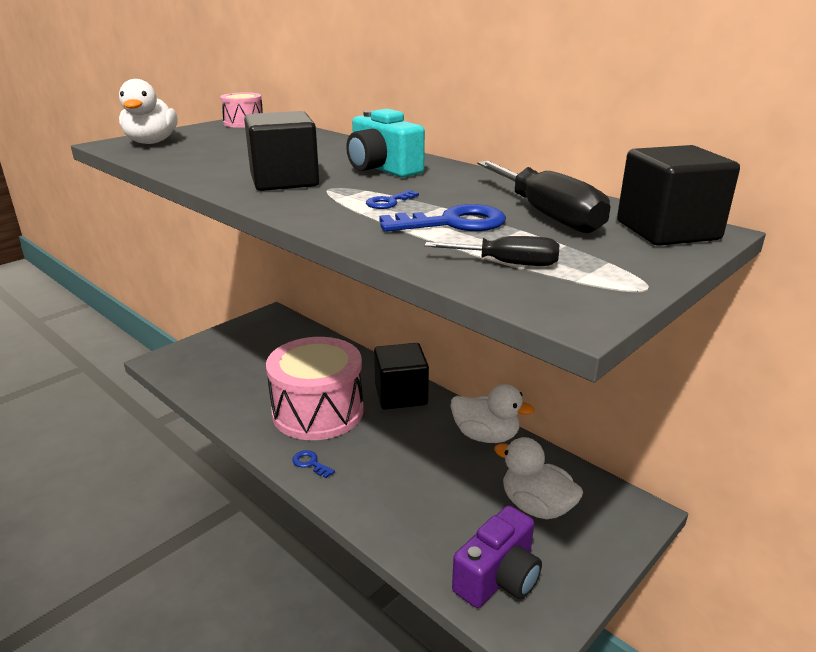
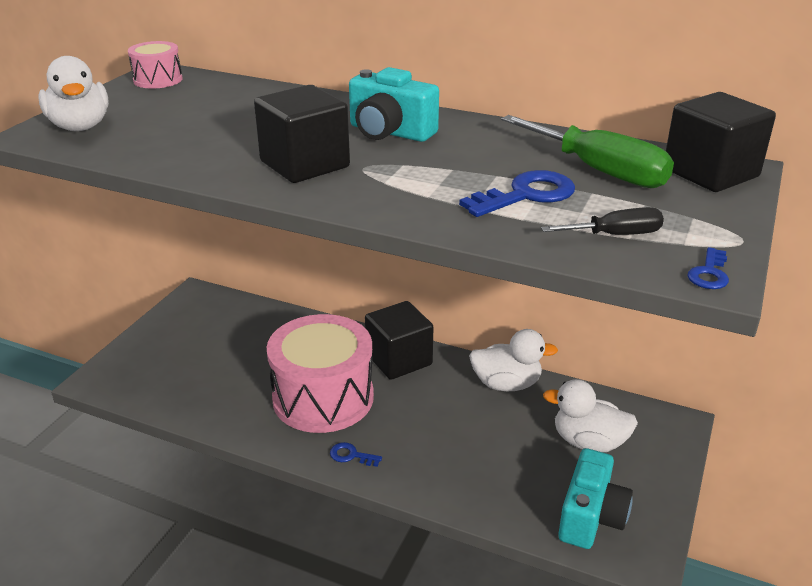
camera: 20 degrees left, 5 degrees up
(389, 202) = (441, 178): blue key -> blue key (709, 273)
(498, 577) = (591, 517): purple camera -> turquoise camera
(547, 215) = (599, 171): black screwdriver -> green screwdriver

